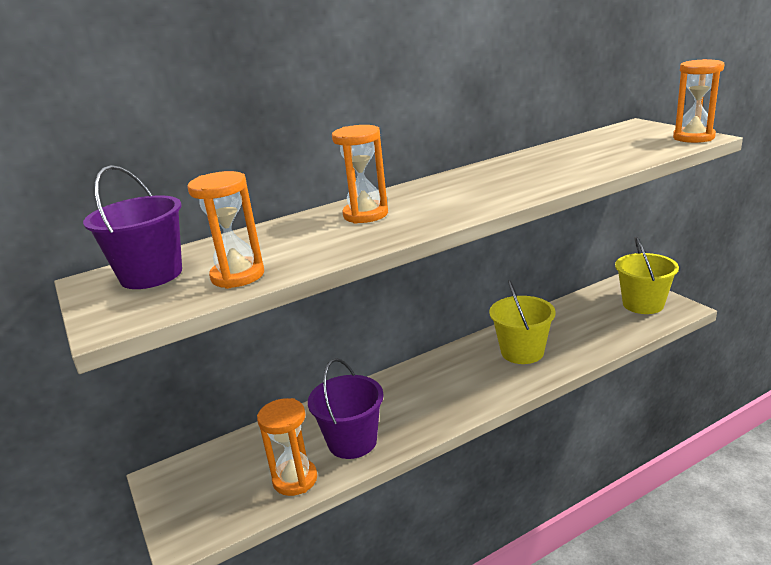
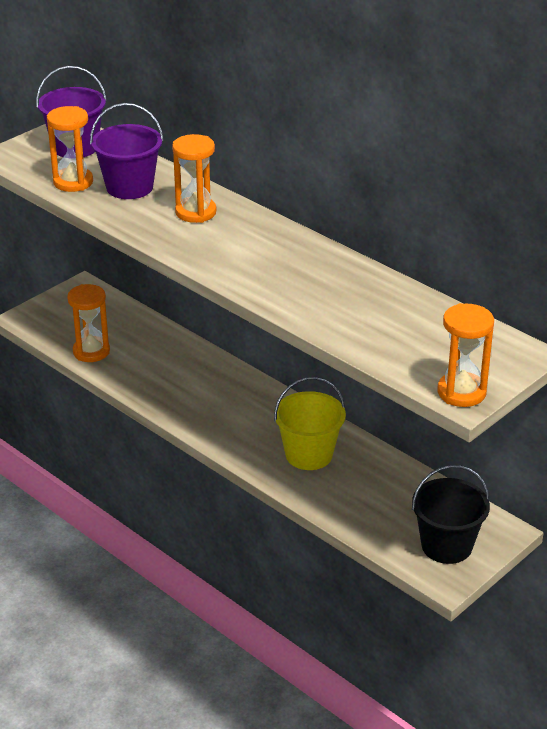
camera: 70 degrees right, 10 degrees up
(352, 441) = (142, 370): purple bucket -> purple bucket (129, 187)
(643, 304) = (446, 546): yellow bucket -> black bucket

